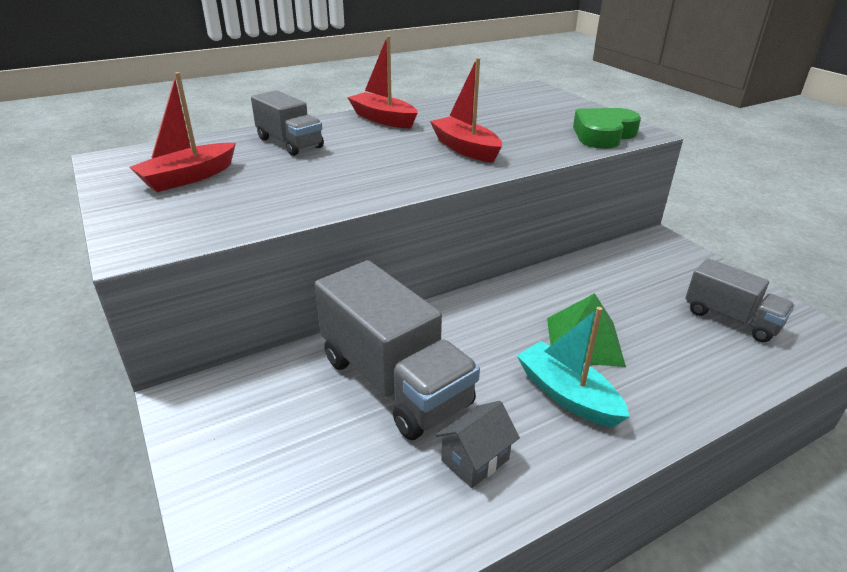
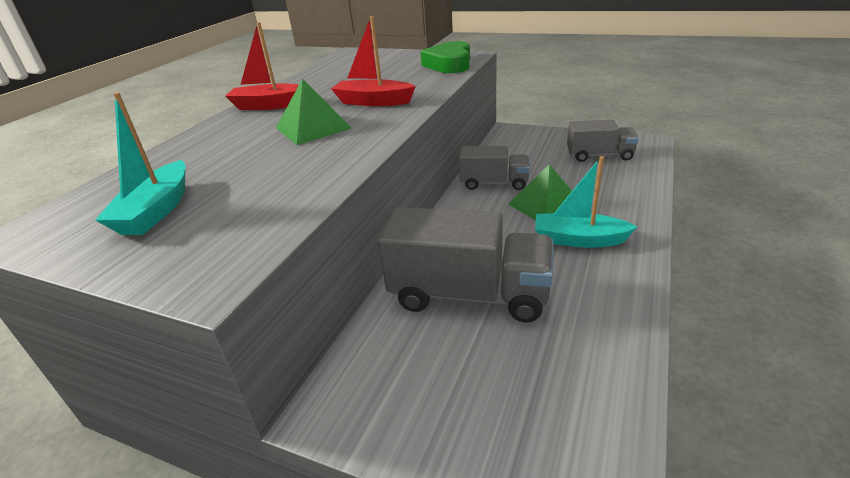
camera: 35 degrees left, 0 degrees up
(188, 177) = (156, 210): red boat -> turquoise boat
(289, 143) = (214, 149): grey truck -> grey truck (494, 183)
(380, 154) = (313, 128): none -> green pyramid
(475, 460) = (583, 307): grey house -> none

